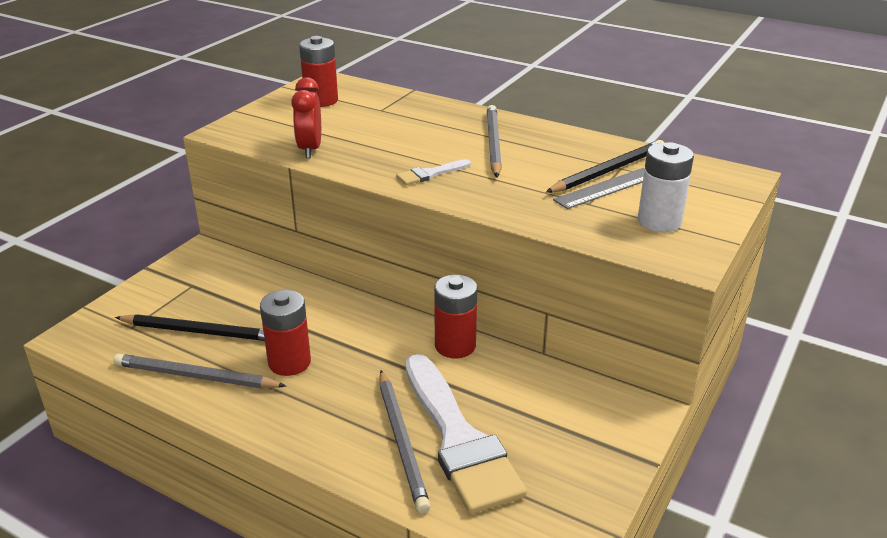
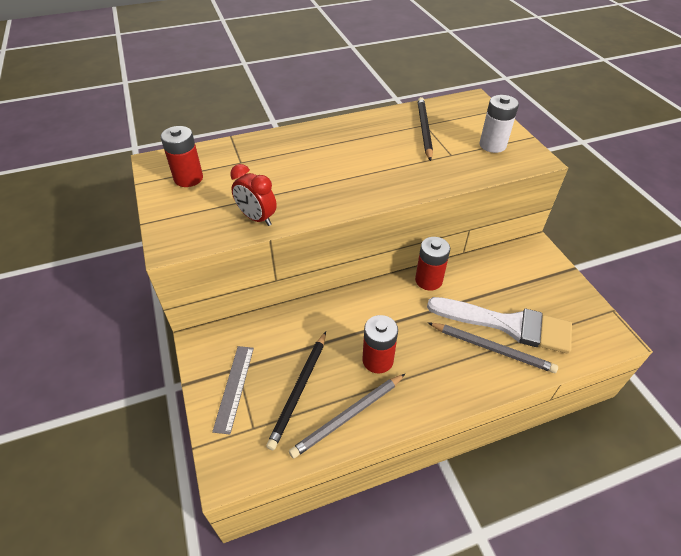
camera: 50 degrees left, 15 degrees up
(200, 331) = (299, 390): black pencil -> black pencil turned 150 degrees clockwise
(430, 174) = (354, 187): white brush -> none
(493, 143) = (345, 147): grey pencil -> none
(606, 188) = (442, 140): grey ruler -> grey ruler (234, 387)

